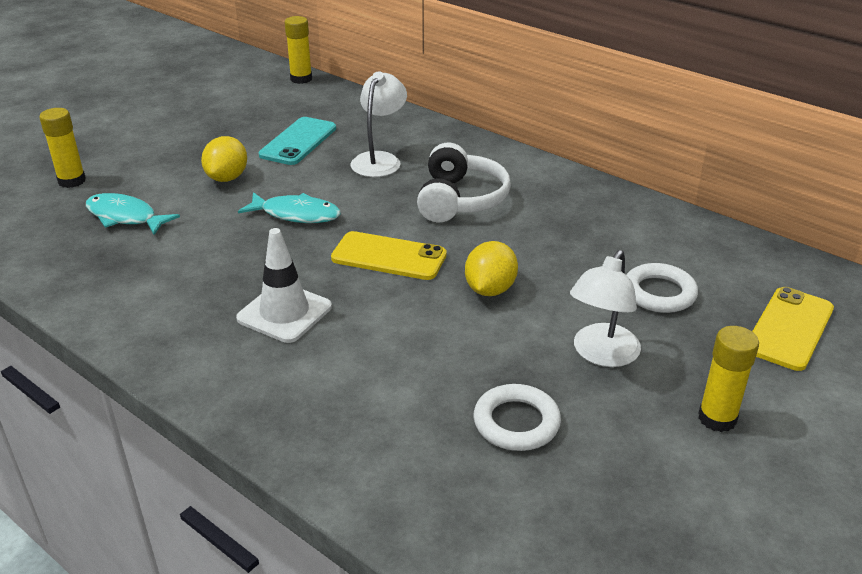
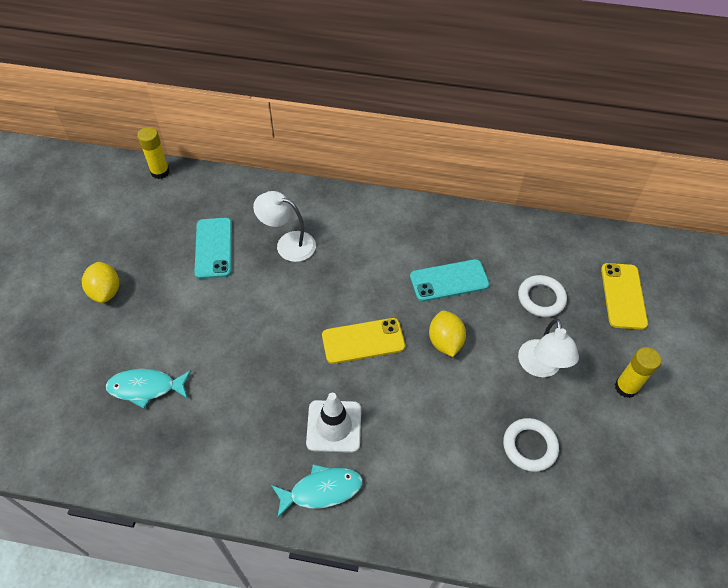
camera: 30 degrees left, 20 degrees up
(72, 181) = (68, 368): yellow glue stick -> none
(227, 178) = (190, 311): yellow lemon -> yellow lemon (106, 291)
(296, 214) = (271, 328): turquoise fish -> turquoise fish (321, 490)
(379, 160) = (288, 244): white lamp -> white lamp turned 60 degrees counterclockwise
(460, 200) = (371, 263): white headphones -> none
(544, 241) = (449, 280): none -> turquoise phone

